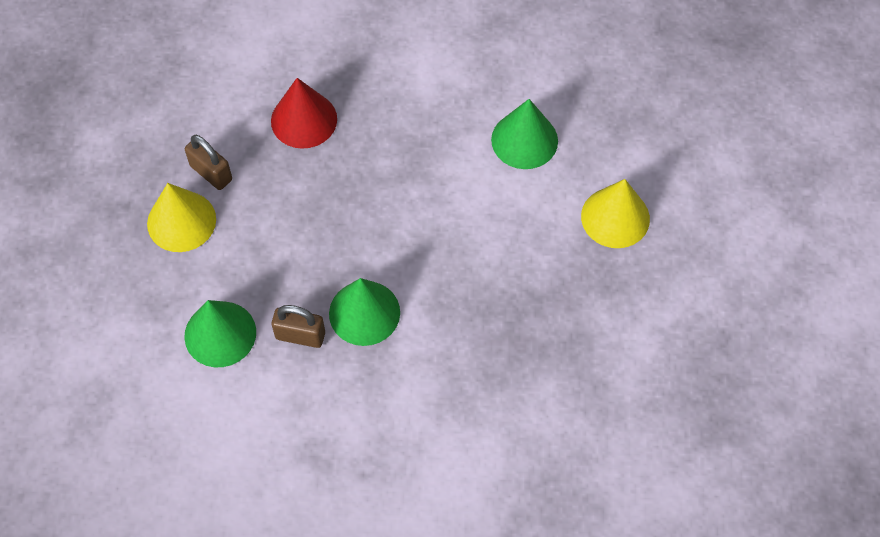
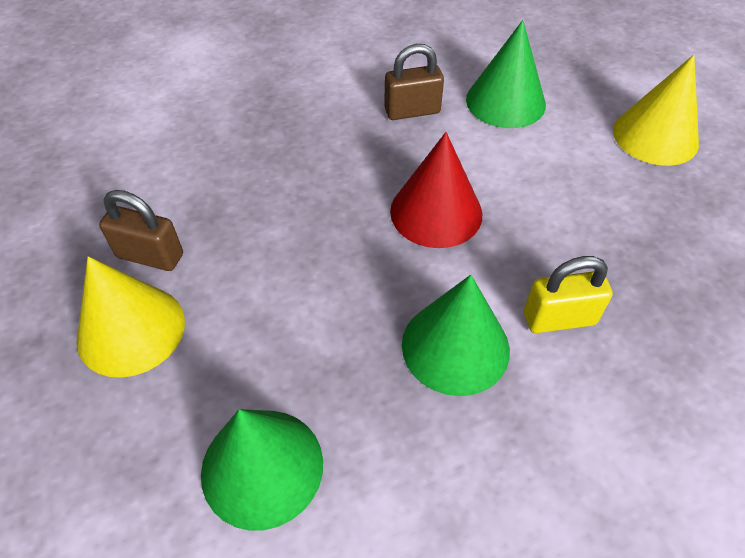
camera: 25 degrees left, 10 degrees down
(300, 335) = (386, 416): brown padlock -> brown padlock (412, 111)
(304, 120) = (245, 161): red cone -> red cone (436, 212)
(439, 322) = (559, 318): none -> yellow padlock

